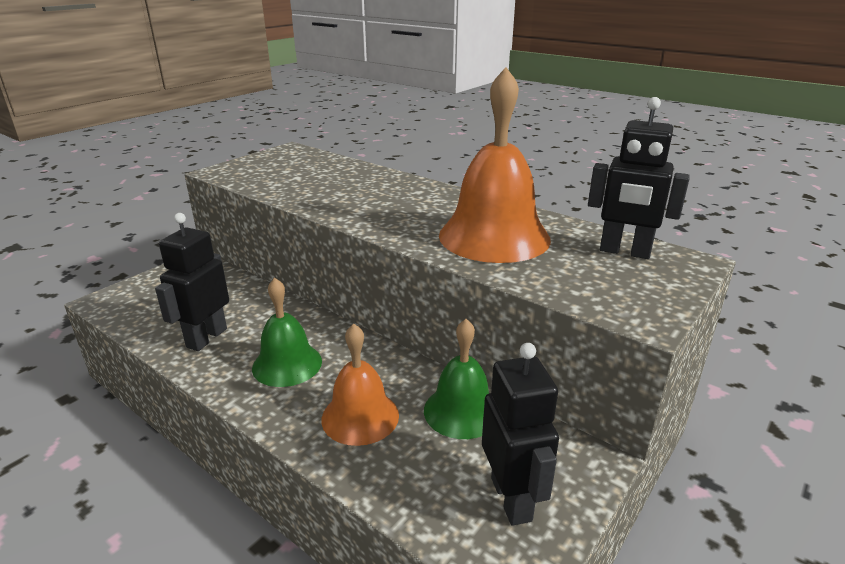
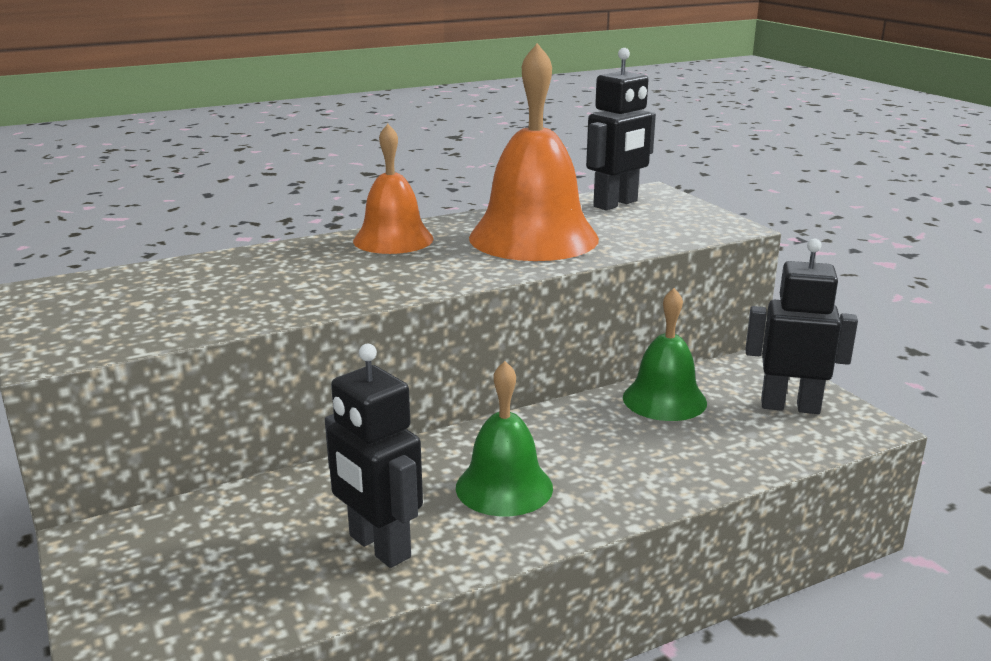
camera: 65 degrees left, 5 degrees down
(360, 416) = (640, 455): orange bell -> orange bell (393, 239)

